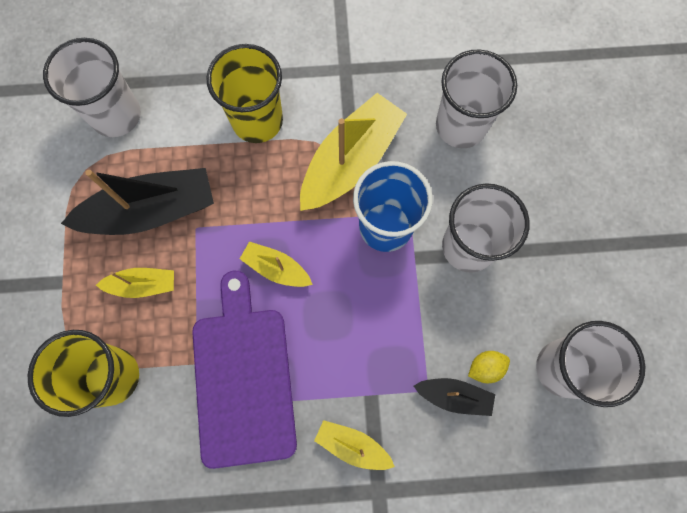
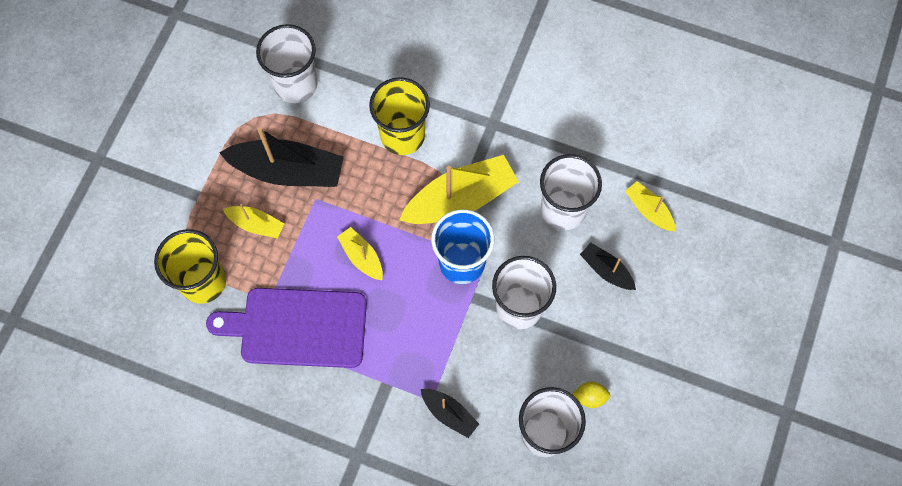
camera: 25 degrees right, 5 degrees down
(243, 378) = (298, 327): purple cutting board -> purple cutting board turned 105 degrees counterclockwise
(352, 445) = (355, 413): yellow boat -> yellow boat (649, 210)
(485, 367) = (484, 404): yellow lemon -> yellow lemon (590, 397)
(536, 168) = (606, 270): none -> black boat

